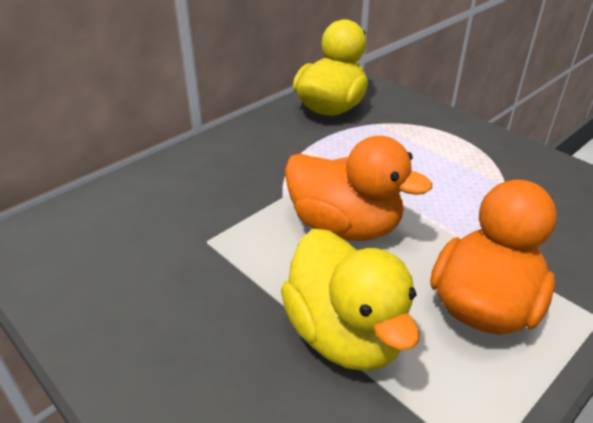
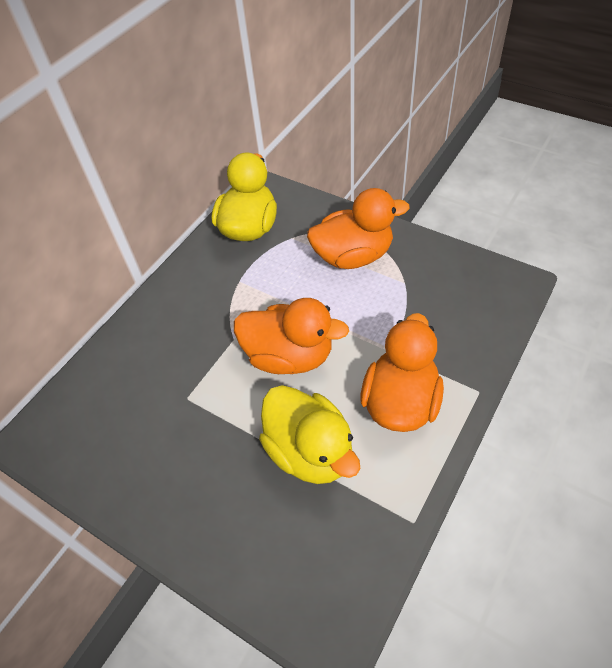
camera: 10 degrees left, 15 degrees up
(445, 150) = (353, 256): none -> orange duck

